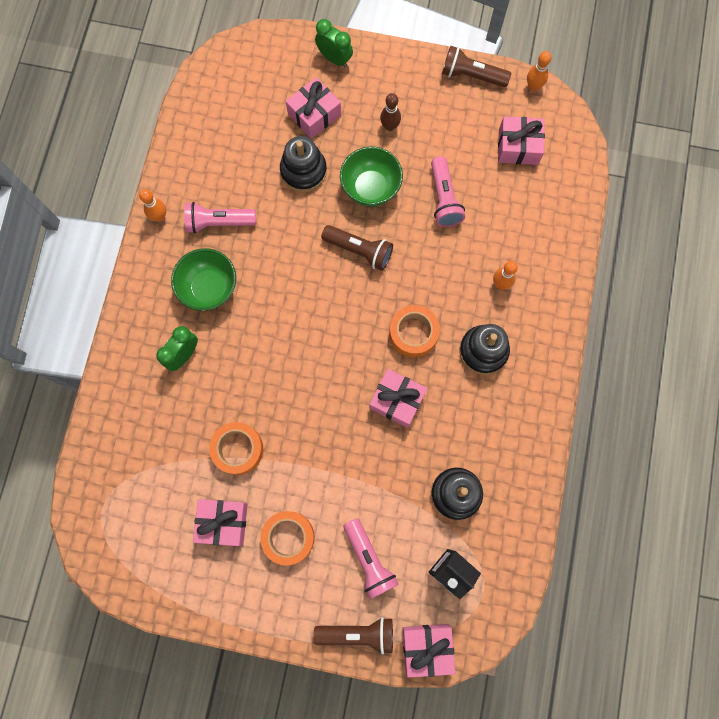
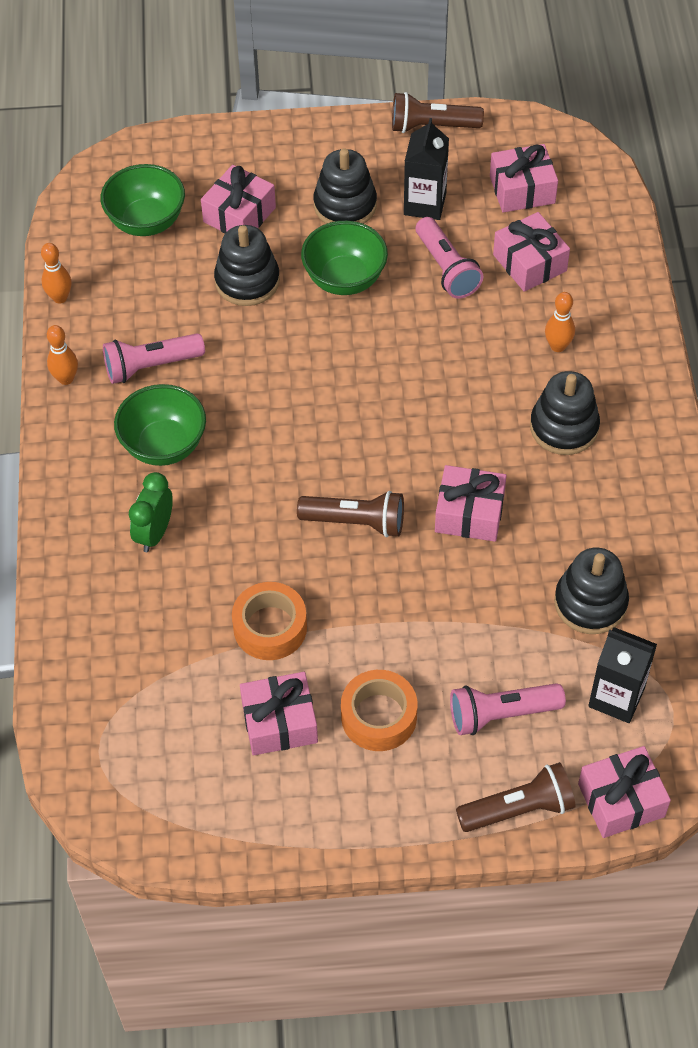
camera: 15 degrees left, 20 degrees down
(249, 103) = (146, 222): none -> green bowl
(334, 59) = (244, 148): green clock -> none
(359, 250) = (355, 353): brown flashlight -> brown flashlight (356, 522)
(369, 560) = (501, 714): pink flashlight -> pink flashlight turned 120 degrees clockwise
(389, 126) = (345, 205): brown bowling pin -> black stacking toy
(413, 333) = (462, 430): orange tape -> none
(445, 140) = (425, 204): none -> black carton
(503, 210) = (530, 263): none -> pink gift
(533, 86) = (516, 120): orange bowling pin -> orange bowling pin (60, 298)

